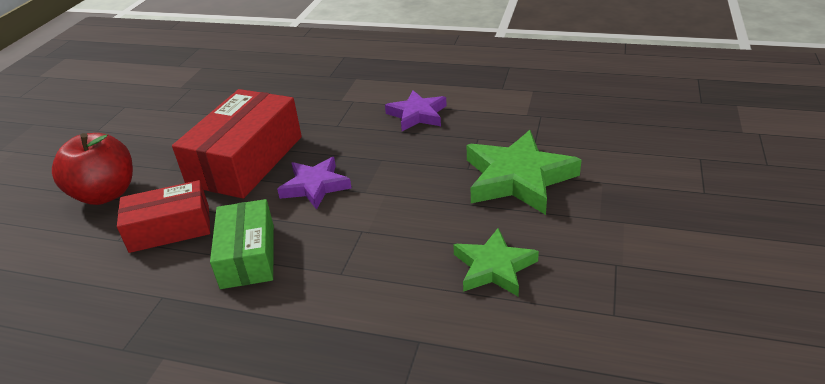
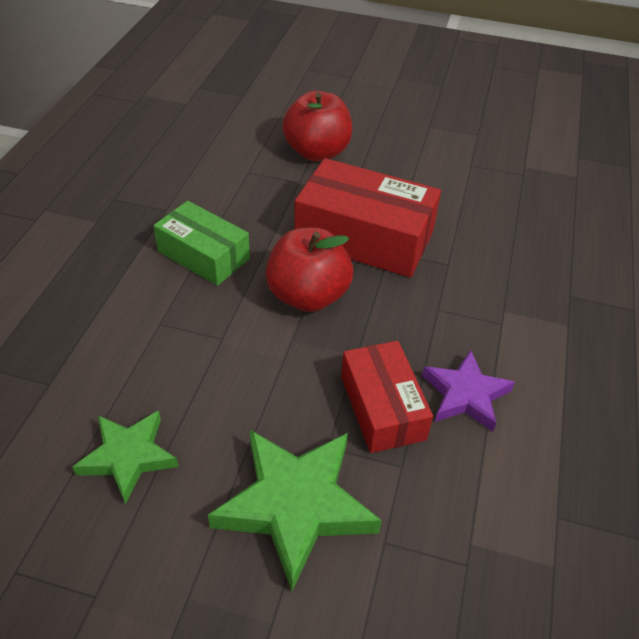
camera: 85 degrees right, 10 degrees up
(170, 228) = (256, 200): red box -> red box (382, 407)
(248, 256) = (203, 255): green box -> green box turned 45 degrees clockwise
(315, 186) = (308, 296): purple star -> red apple

